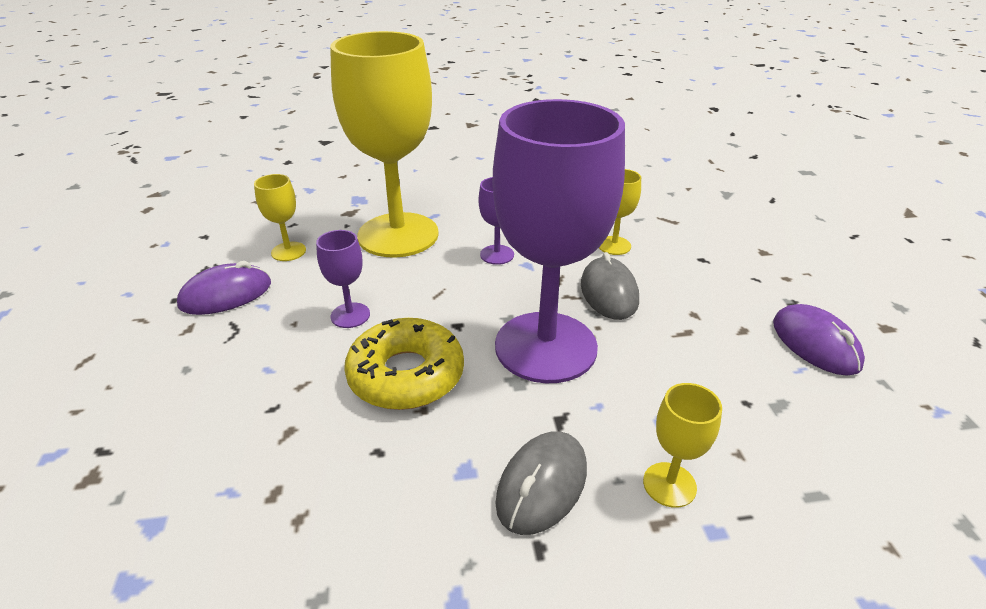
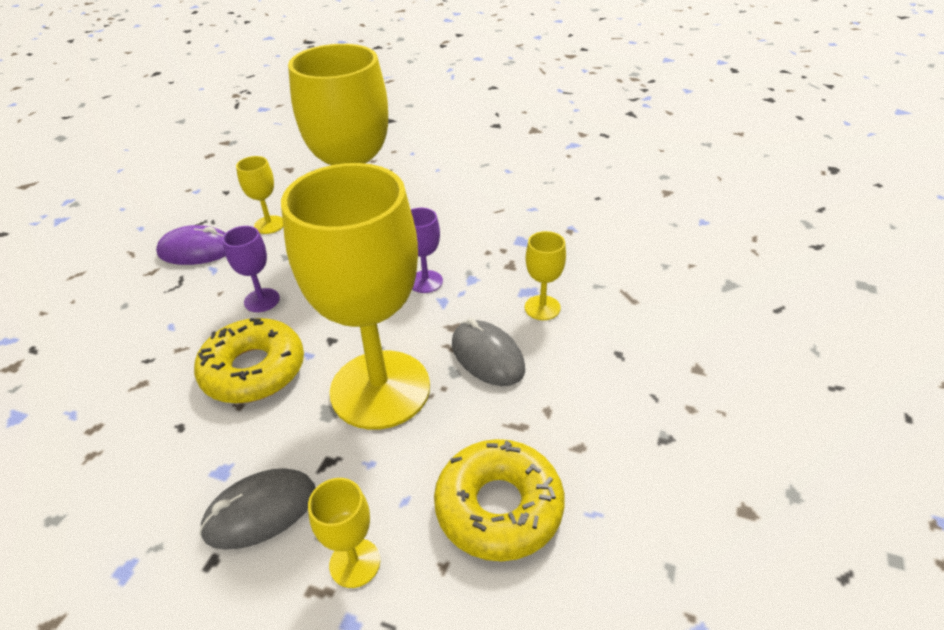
camera: 30 degrees right, 5 degrees up
(545, 347) = (380, 389): purple goblet -> yellow goblet
(609, 292) = (487, 356): grey mouse -> grey mouse turned 60 degrees counterclockwise
(733, 393) = (499, 507): none -> yellow donut
(815, 344) = (639, 494): purple mouse -> none

